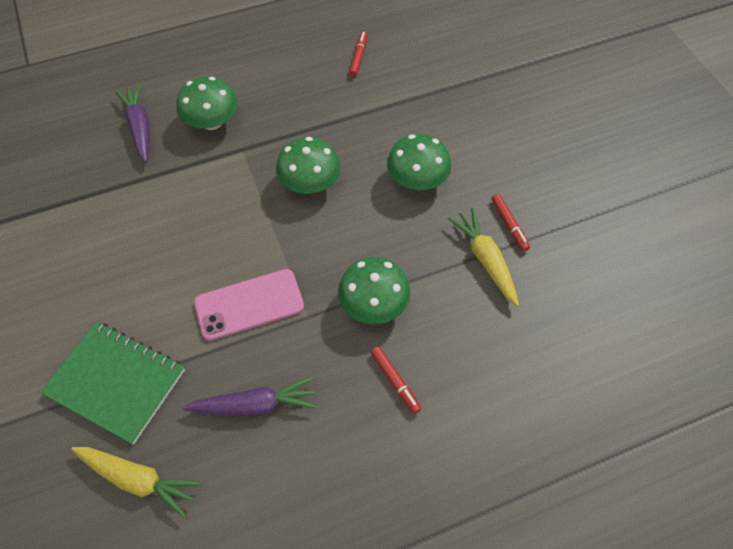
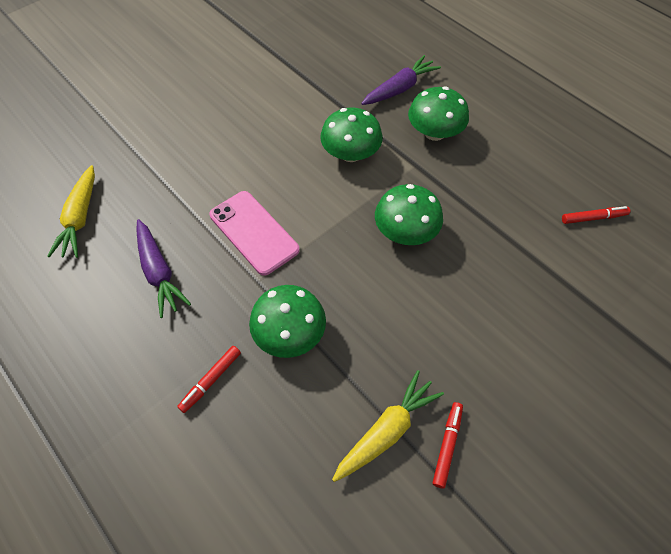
camera: 70 degrees right, 0 degrees up
(116, 382) = (156, 172): green notebook -> none
(417, 179) = (460, 327): green mushroom -> green mushroom (350, 154)
(509, 225) = (447, 445): red marker -> red marker turned 150 degrees clockwise

